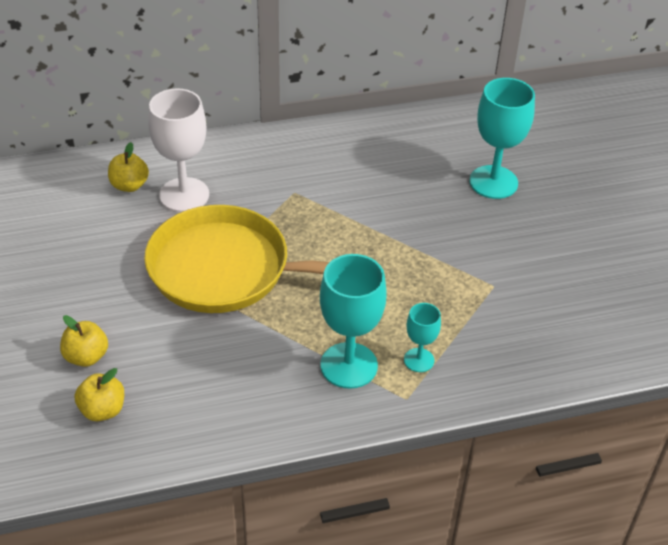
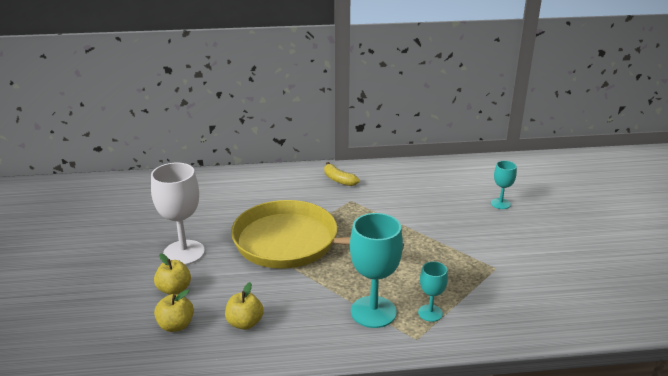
camera: 10 degrees right, 15 degrees down
(129, 185) = (234, 189): yellow apple -> yellow apple (245, 323)
(184, 195) = (271, 197): white goblet -> white goblet (184, 253)
(272, 158) = (339, 180): none -> yellow banana
(493, 182) = (500, 203): turquoise goblet -> turquoise goblet, size x0.53

